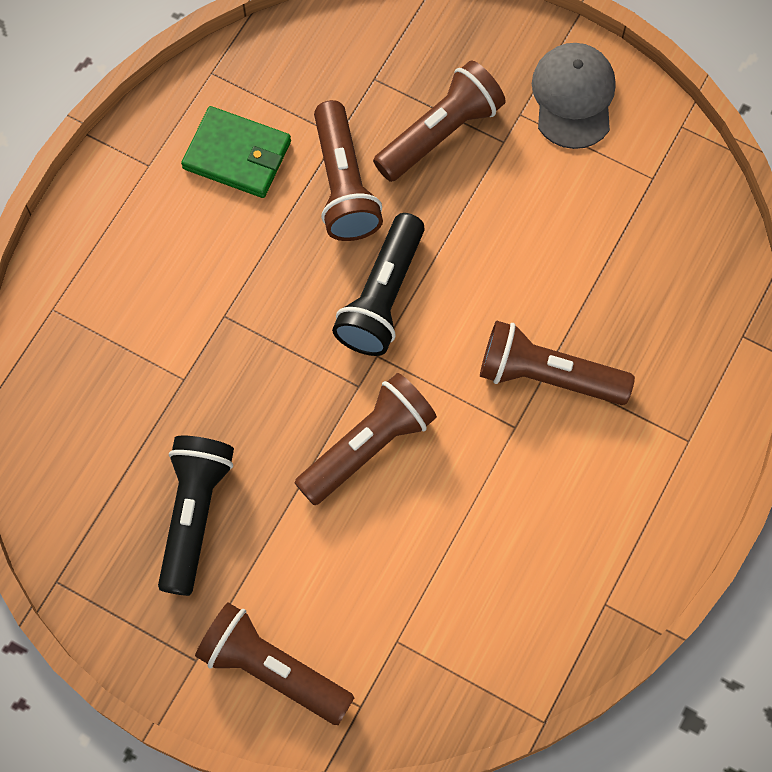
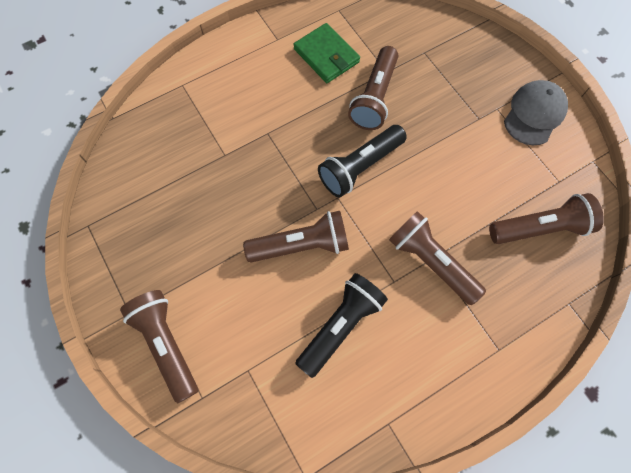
camera: 30 degrees right, 0 degrees up
(194, 514) = (182, 230): black flashlight -> black flashlight (340, 325)
(440, 132) = (445, 96): brown flashlight -> brown flashlight (540, 228)

